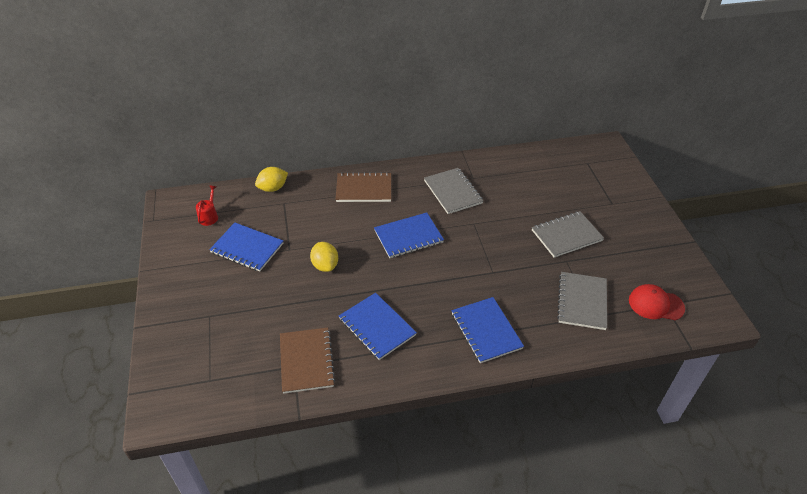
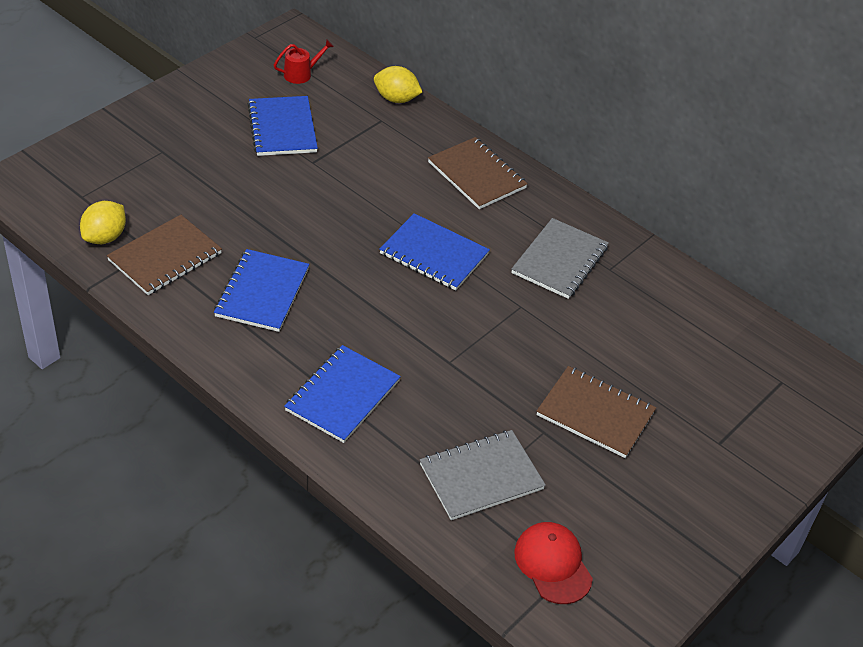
camera: 50 degrees right, 0 degrees up
(325, 265) = (316, 204): yellow lemon -> yellow lemon (105, 237)
(566, 235) = (595, 414): grey notebook -> brown notebook

